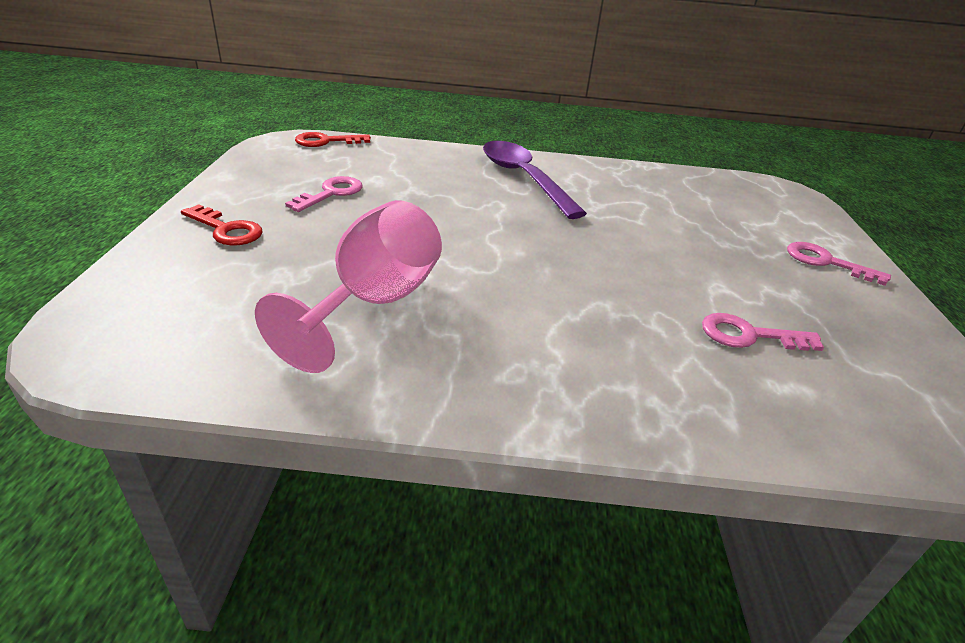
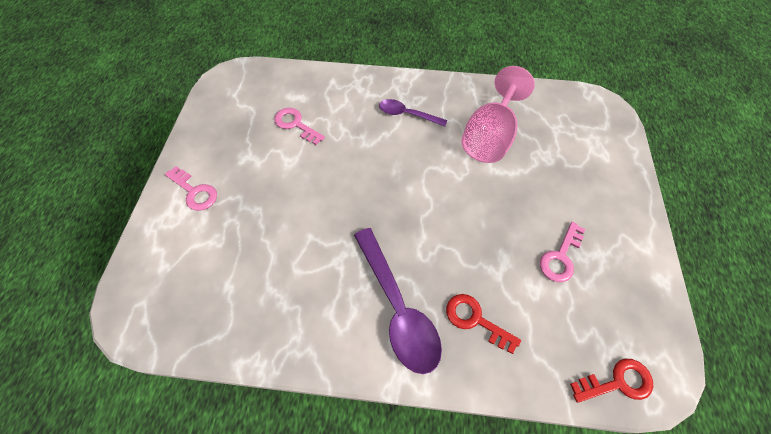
camera: 175 degrees left, 25 degrees up
(226, 230) = (605, 198): red key -> red key (475, 320)
(534, 344) = (407, 115): none -> purple spoon
(749, 335) = (295, 124): pink key -> pink key turned 150 degrees counterclockwise

